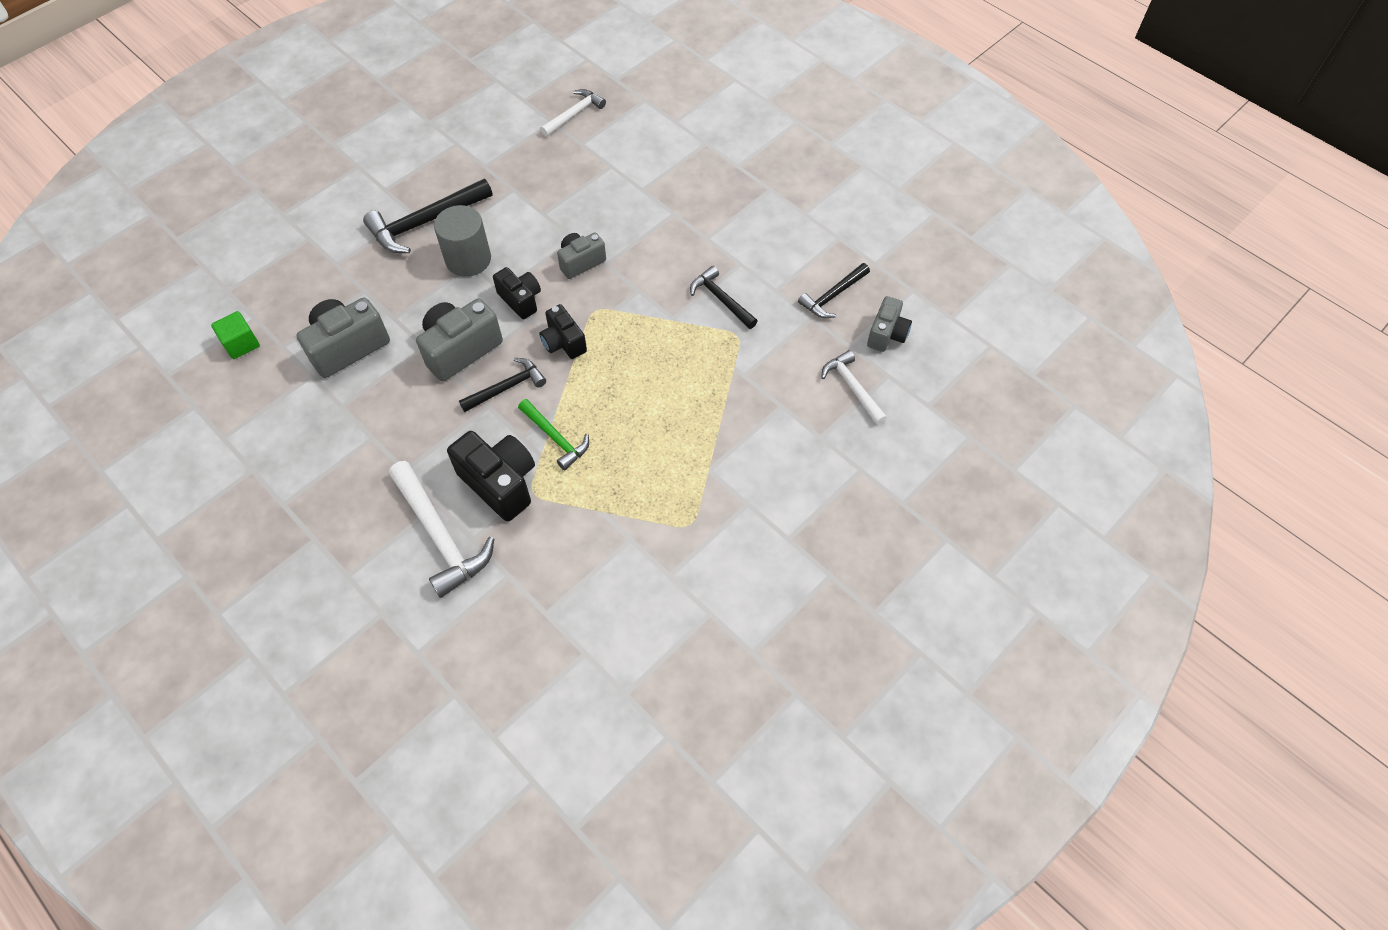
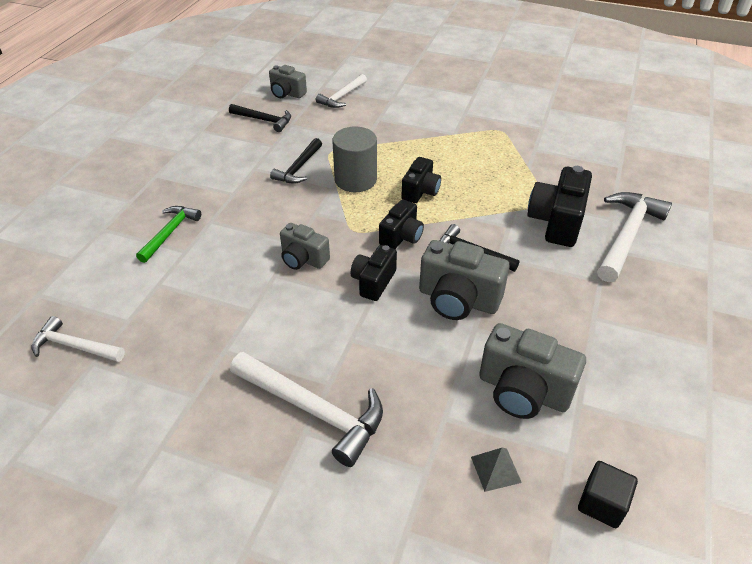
camera: 115 degrees left, 15 degrees down
(241, 344) = (602, 503): green cube -> black cube
(307, 300) = (495, 469): none -> grey pyramid
(425, 223) = (314, 410): black hammer -> white hammer
(468, 259) = (346, 344): grey cylinder -> grey cylinder (355, 180)
(556, 438) = (493, 208): green hammer -> green hammer (170, 232)
(620, 387) = (420, 191): none -> black camera
(887, 334) = (287, 93): grey camera -> grey camera turned 150 degrees counterclockwise

